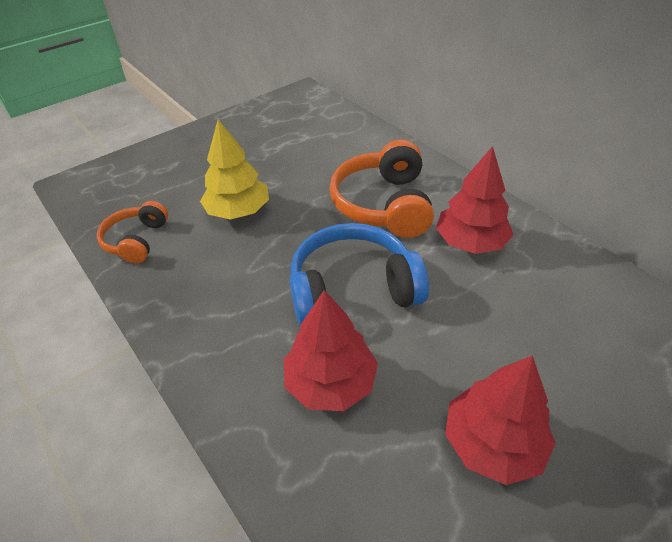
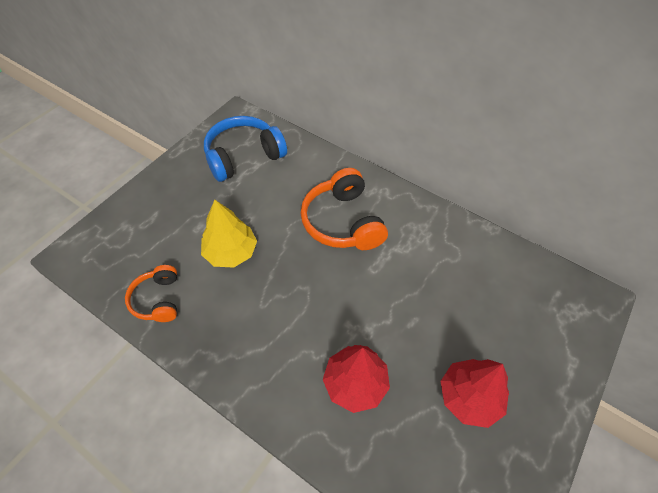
camera: 20 degrees left, 10 degrees up
(352, 289) = (345, 304): blue headphones -> blue headphones (243, 156)
(470, 242) = (414, 243): red tree -> none

